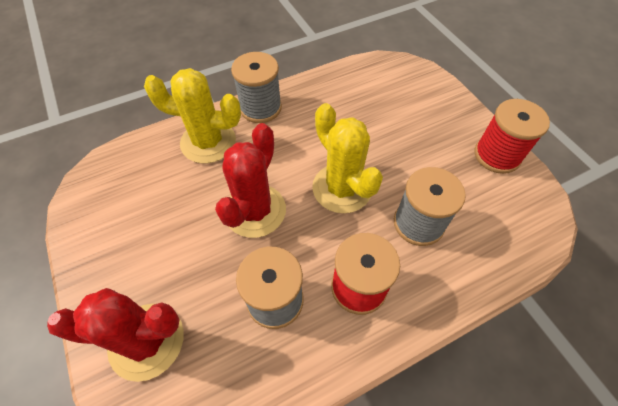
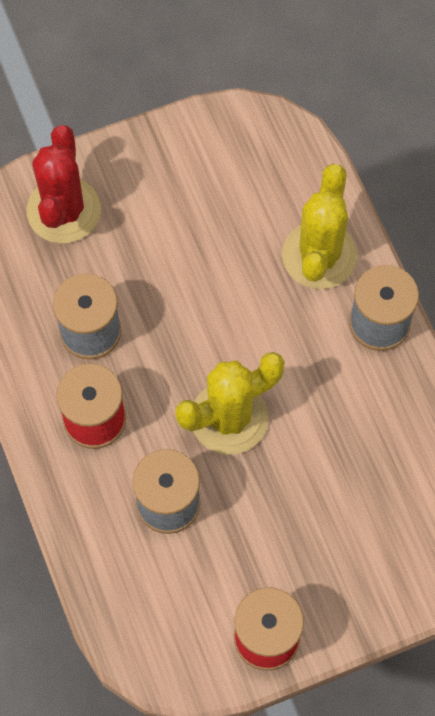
camera: 95 degrees right, 10 degrees up
(255, 210) = (205, 313): red cactus -> none

